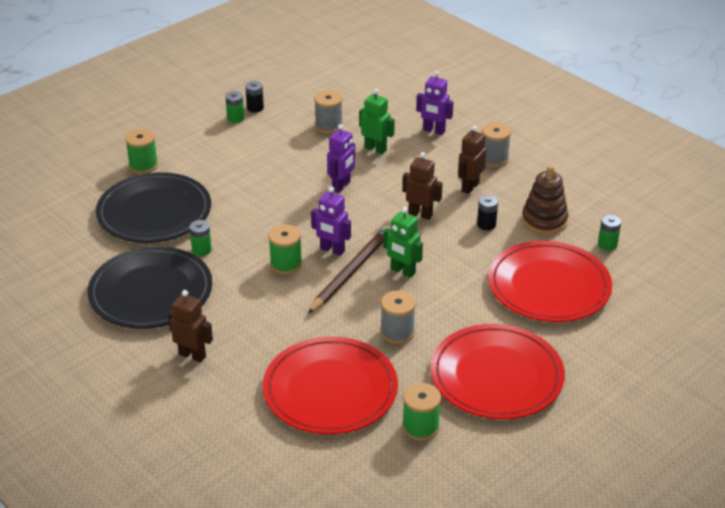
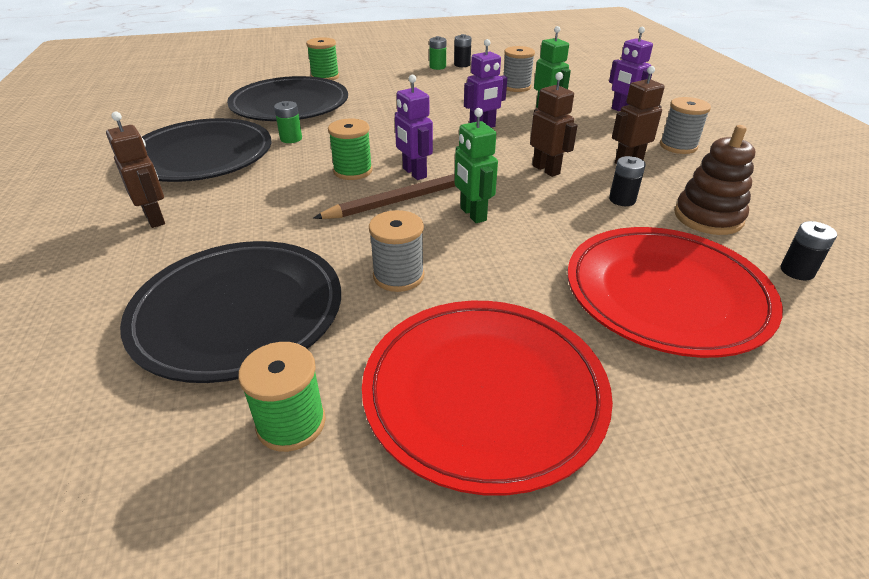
camera: 30 degrees right, 0 degrees up
(330, 390) = (238, 313): red plate -> black plate
(607, 244) = (797, 271): green battery -> black battery

